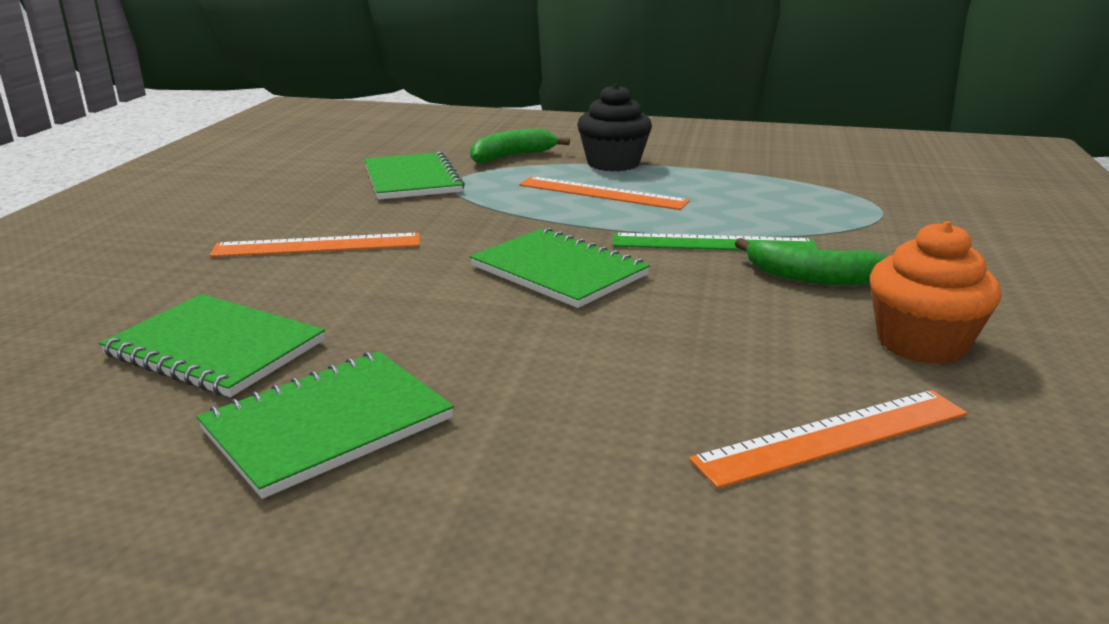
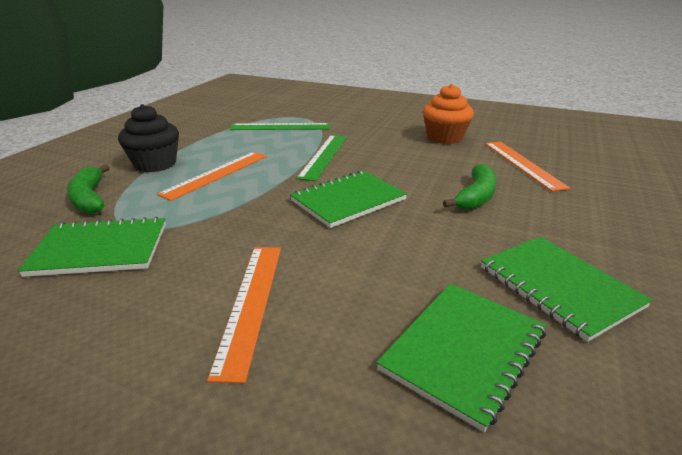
camera: 80 degrees left, 5 degrees up
(812, 278) = (376, 143): green banana -> green banana (475, 196)
(815, 204) = (280, 127): none -> green ruler

